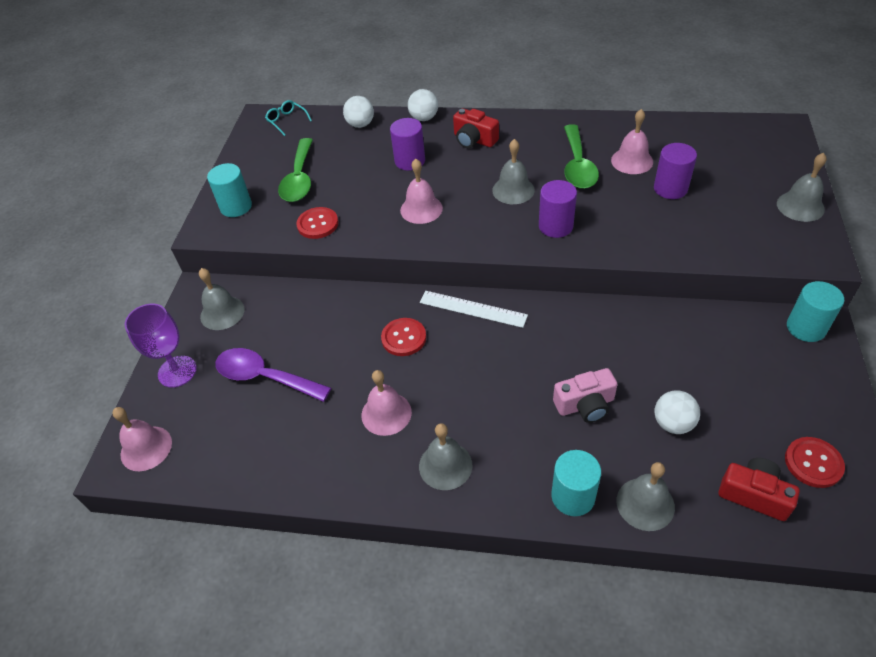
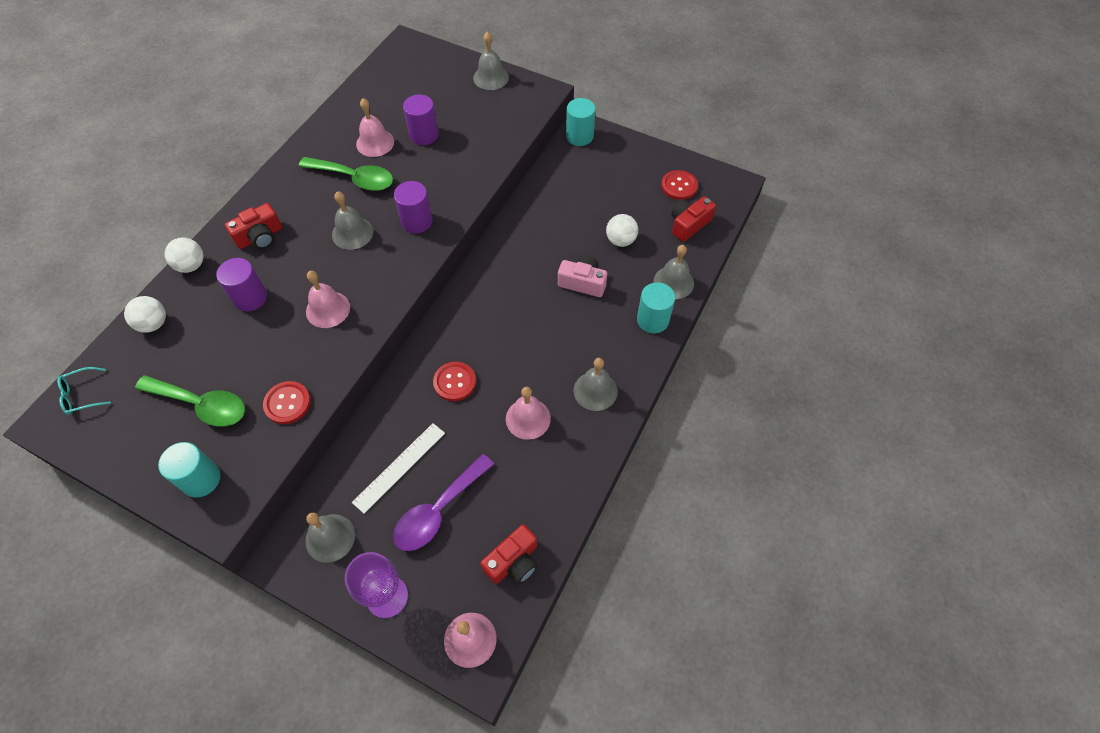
camera: 75 degrees left, 10 degrees up
(226, 456) = (513, 562): none -> red camera
(473, 309) = (451, 320): white ruler -> white ruler (399, 467)
(585, 405) = (582, 283): pink camera -> pink camera turned 75 degrees counterclockwise

